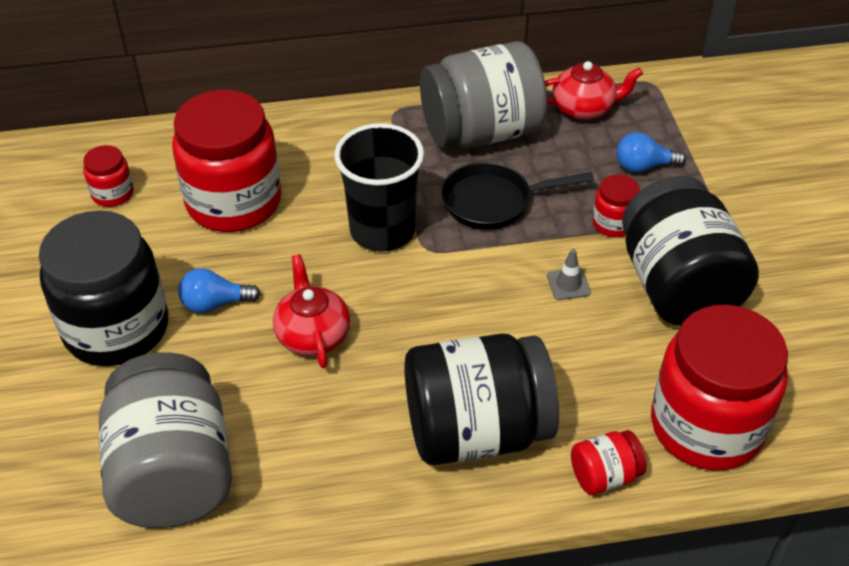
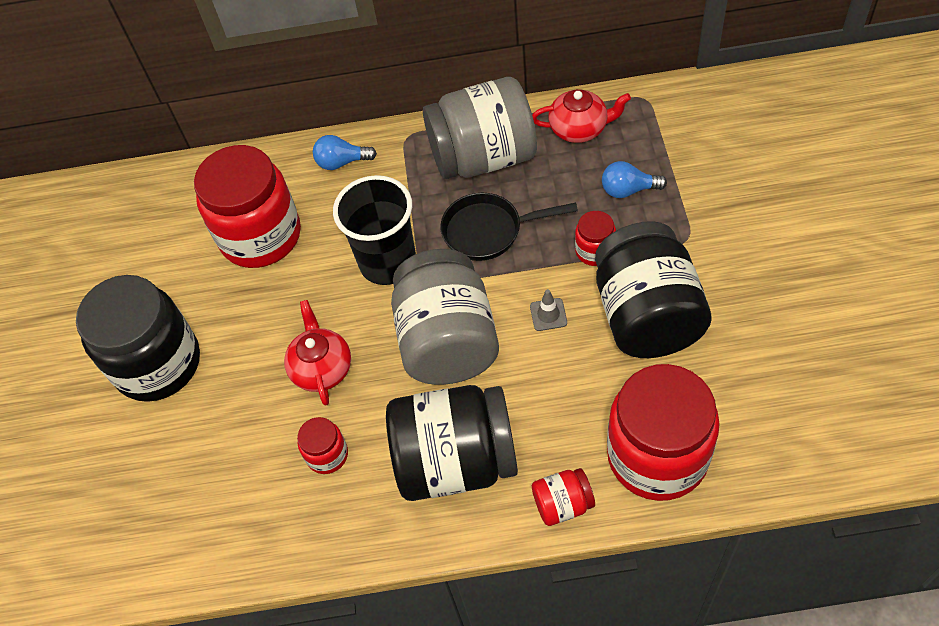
camera: 10 degrees right, 10 degrees up
(113, 193) = (158, 230): red jar -> red jar (327, 455)
(173, 473) = (201, 501): grey jar -> grey jar (447, 341)
(215, 303) = (240, 338): blue light bulb -> blue light bulb (342, 162)

